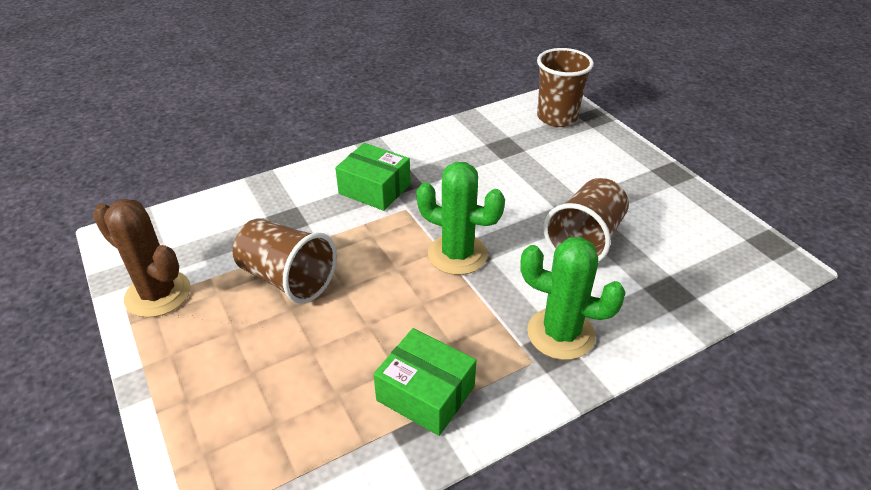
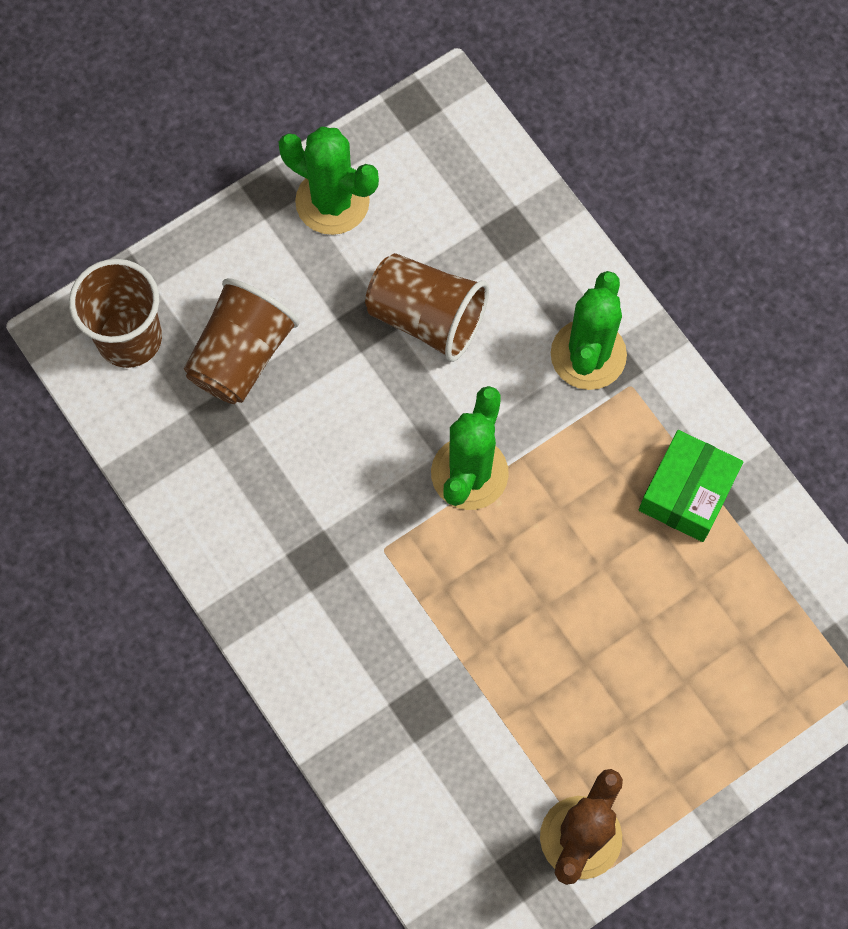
camera: 95 degrees left, 30 degrees up
(287, 278) = (535, 679): brown cup -> brown cup (241, 356)
(374, 189) = (340, 599): green box -> none
(672, 199) = (332, 201): none -> green cactus

